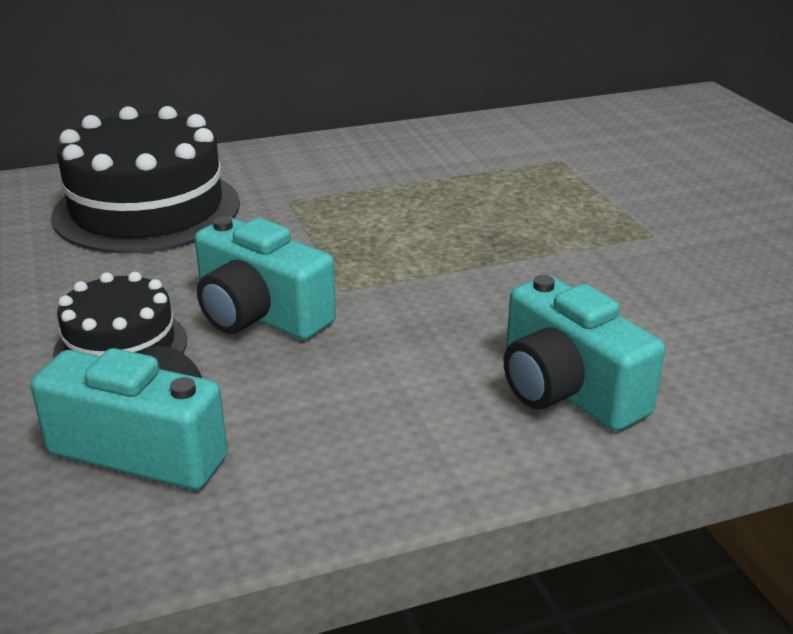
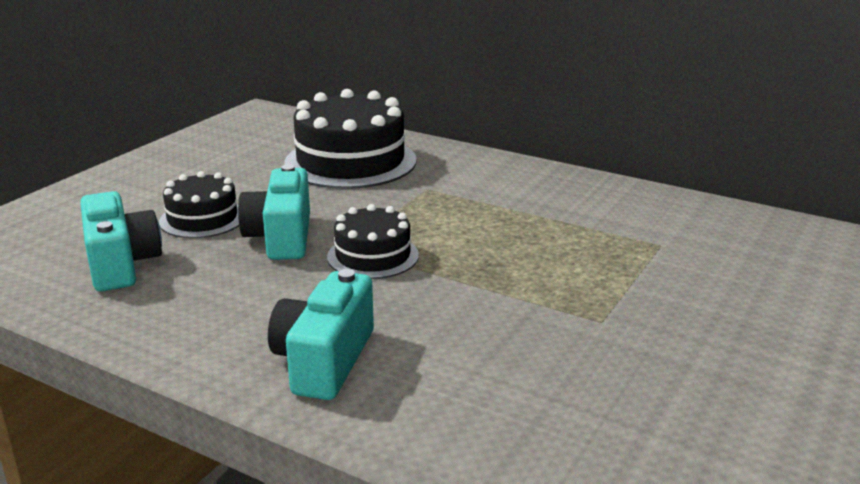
camera: 50 degrees right, 5 degrees down
(388, 282) = (373, 256): none -> black cake

